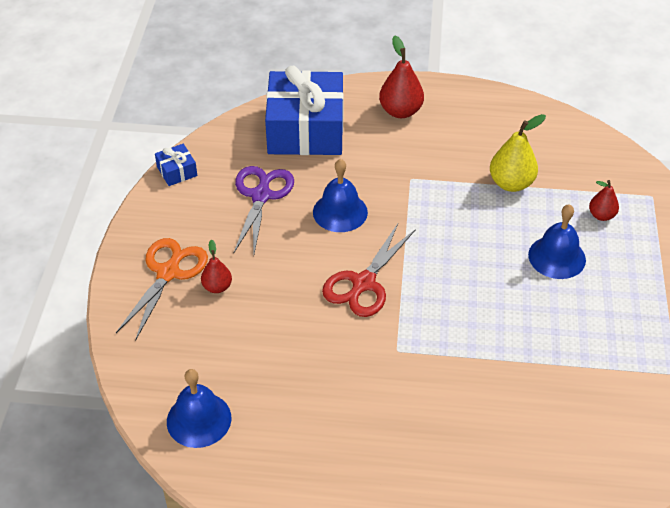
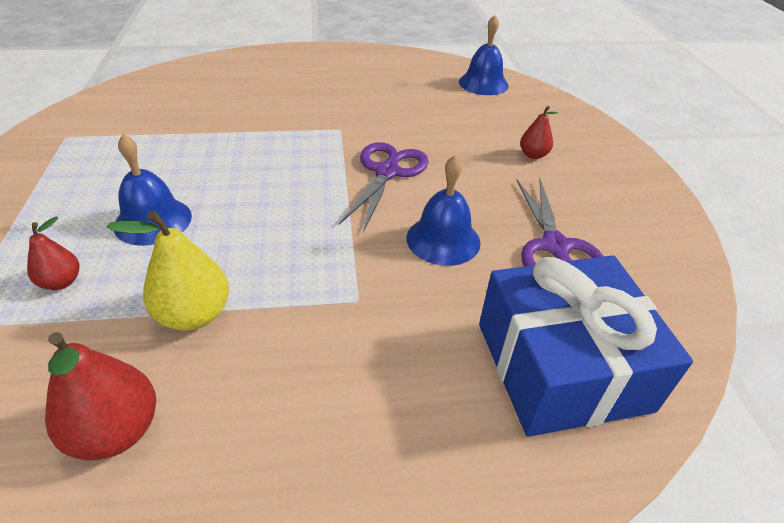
camera: 165 degrees right, 5 degrees down
(168, 272) = (590, 161): orange scissors -> none
(177, 171) = (689, 264): blue gift -> none
(363, 283) = (387, 172): red scissors -> purple scissors
(400, 111) = (405, 446): red pear -> red pear (116, 431)

